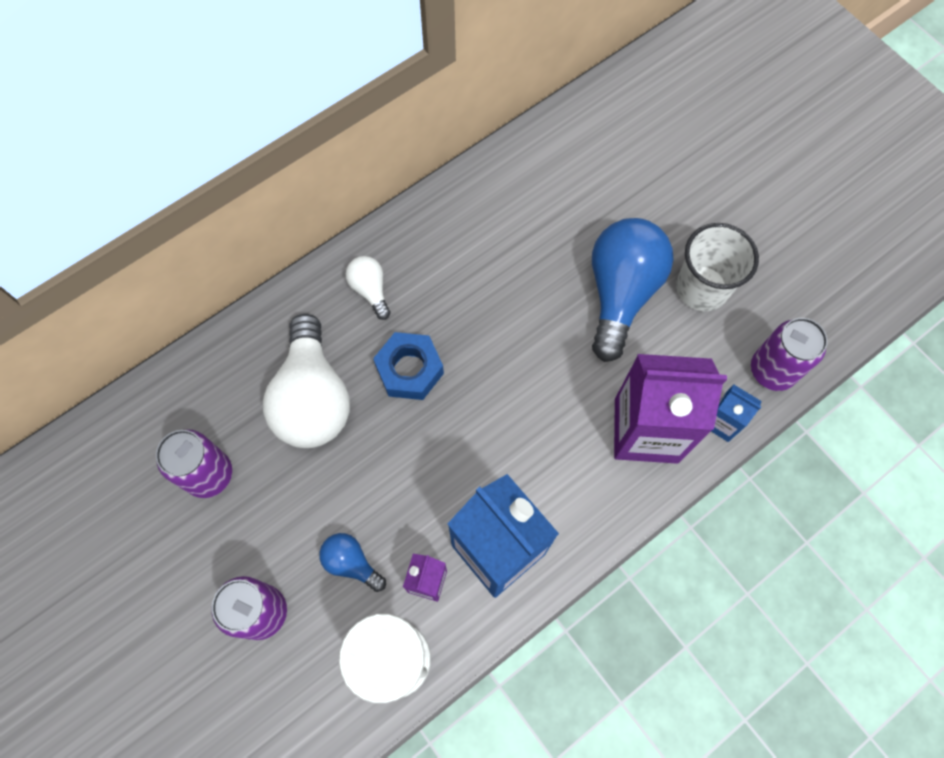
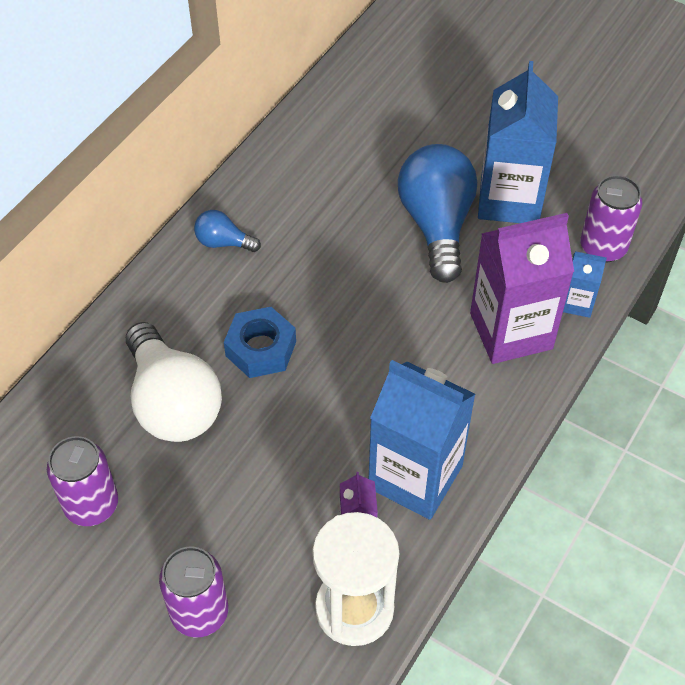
camera: 20 degrees left, 15 degrees down
(351, 563) = (274, 537): blue light bulb -> blue light bulb (223, 242)
(370, 290) = (192, 291): white light bulb -> none
(701, 288) = (509, 199): white cup -> blue carton

